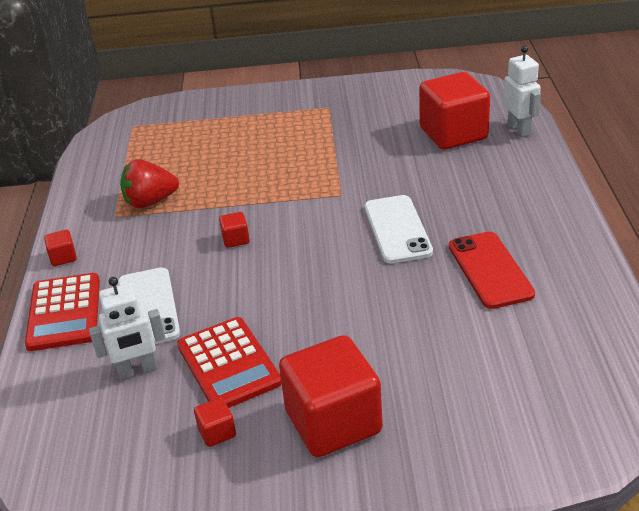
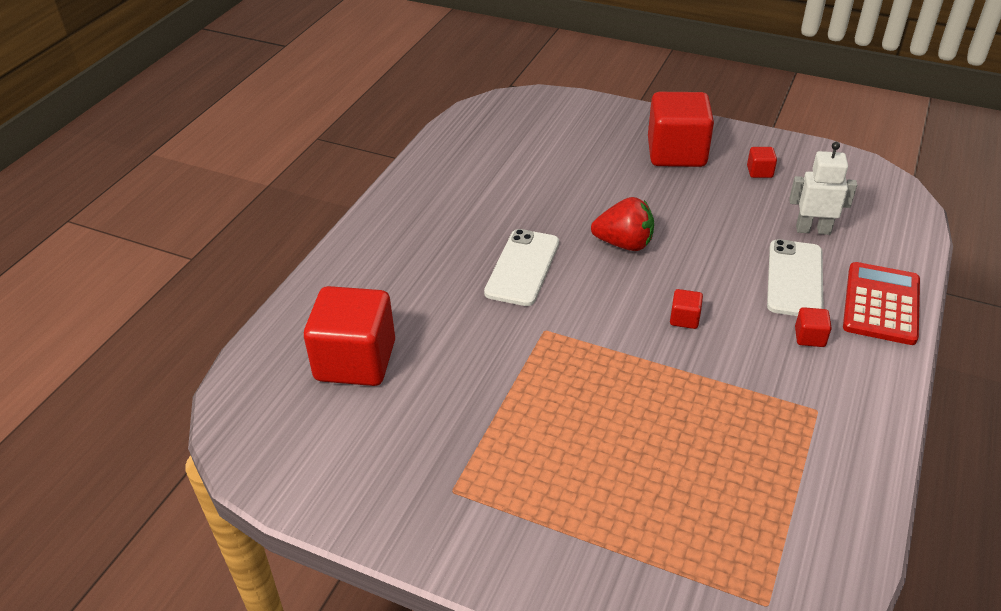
camera: 155 degrees left, 5 degrees up
(63, 257) = (885, 372): red cube -> red cube (809, 337)
(150, 202) = (768, 414): red strawberry -> red strawberry (624, 244)
(228, 364) = (735, 209): red calculator -> none
(490, 270) = (482, 204): red phone -> none
(519, 129) = (285, 334): white robot -> none

